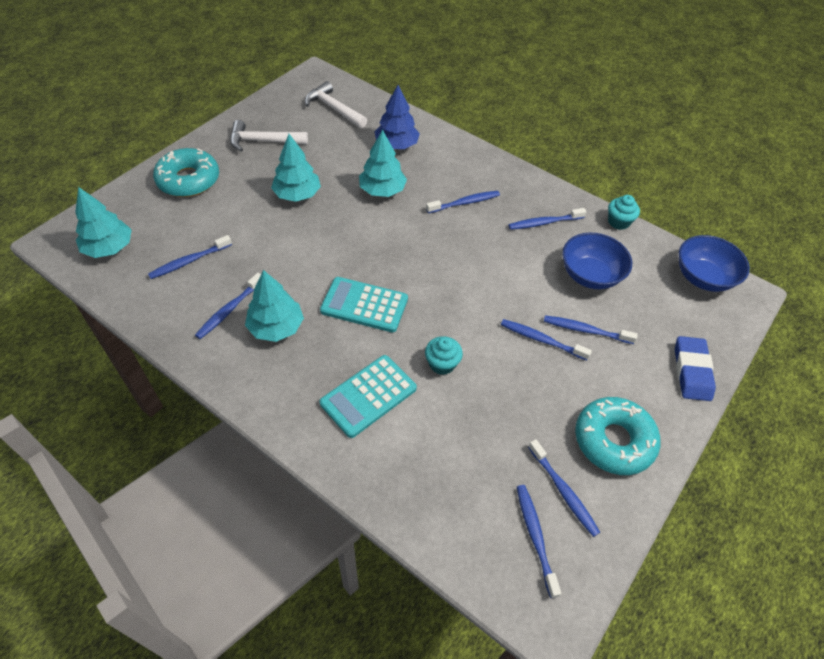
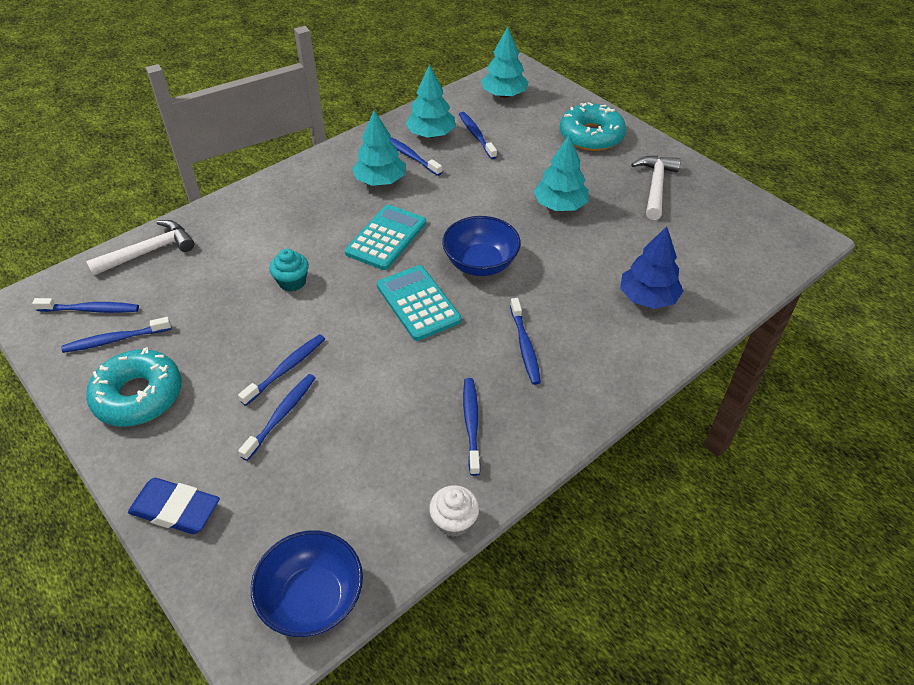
camera: 105 degrees right, 5 degrees down
(334, 108) = (726, 248): white hammer -> white hammer (148, 252)
(368, 396) = (281, 228): turquoise calculator -> turquoise calculator (418, 303)
(382, 190) = (558, 273): turquoise tree -> turquoise tree (431, 134)
(590, 275) = (363, 448): blue bowl -> blue bowl (480, 263)
(618, 222) = (454, 521): turquoise cupcake -> white cupcake

